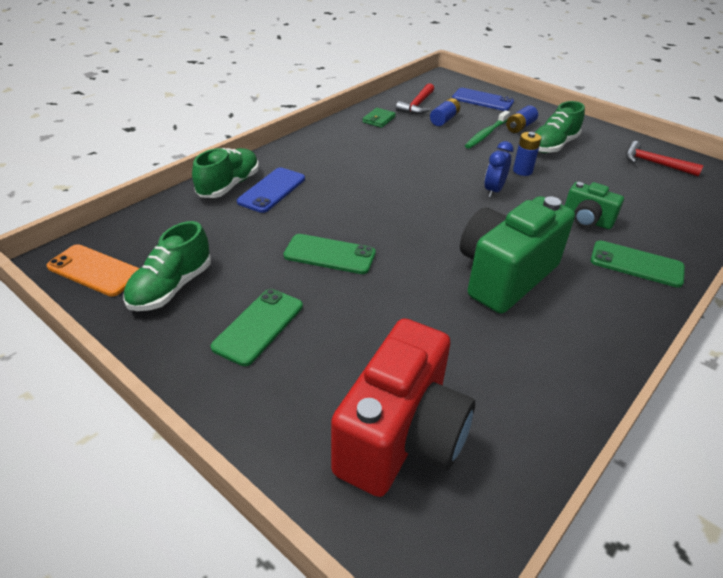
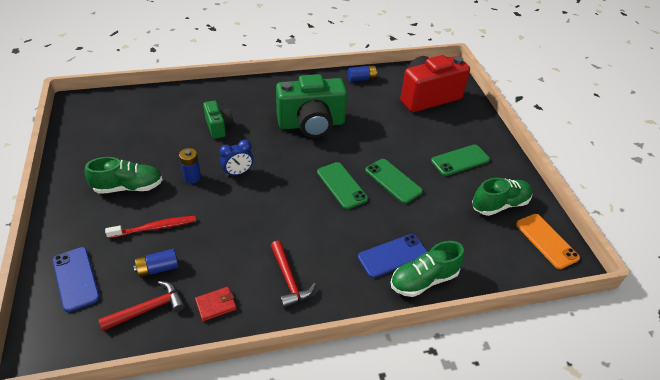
camera: 145 degrees left, 5 degrees up
(379, 119) = (216, 305): green wallet -> red wallet
(486, 134) = (154, 228): green toothbrush -> red toothbrush
(520, 127) = (113, 220): blue battery -> blue battery (361, 79)
(636, 264) = (238, 98): green phone -> green phone (341, 185)
(654, 163) = (97, 136): red hammer -> red hammer (289, 279)

